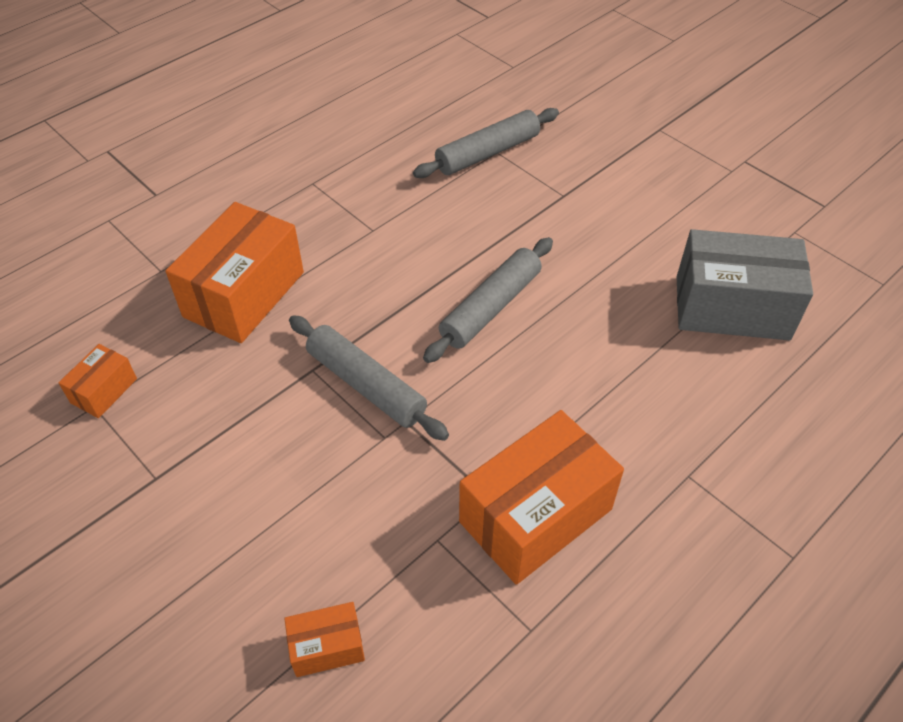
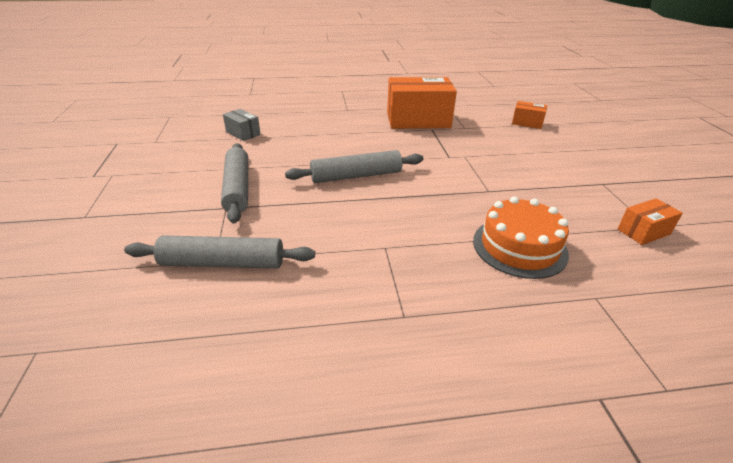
camera: 145 degrees left, 15 degrees down
(244, 294) = (519, 247): orange box -> orange cake
(366, 385) = (460, 174): grey rolling pin -> grey rolling pin (237, 188)
(732, 307) = (243, 133): grey box -> grey box, size x0.48

